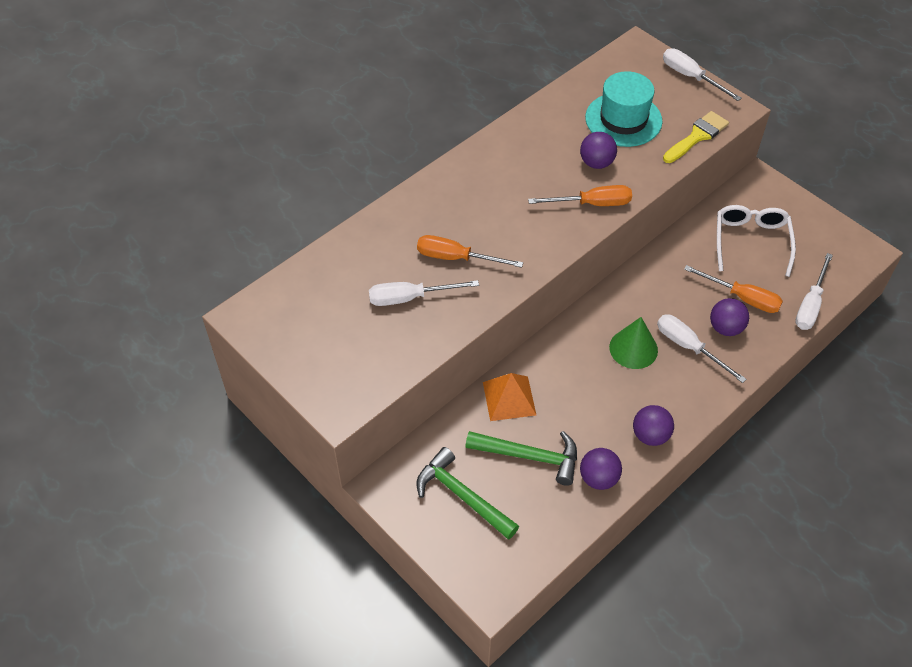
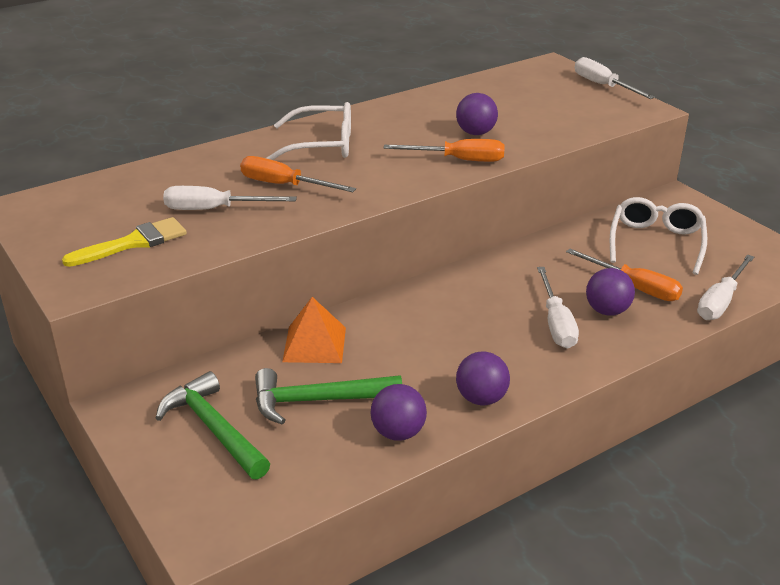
camera: 10 degrees right, 20 degrees down
(469, 198) = (321, 145): none -> white glasses
(530, 456) = (317, 401): green hammer -> green hammer turned 150 degrees clockwise
(623, 119) = (517, 107): turquoise hat -> none
(633, 348) = (485, 317): green cone -> none
(689, 347) = (556, 323): white screwdriver -> white screwdriver turned 150 degrees counterclockwise
(697, 136) = (598, 124): yellow brush -> yellow brush (134, 243)

